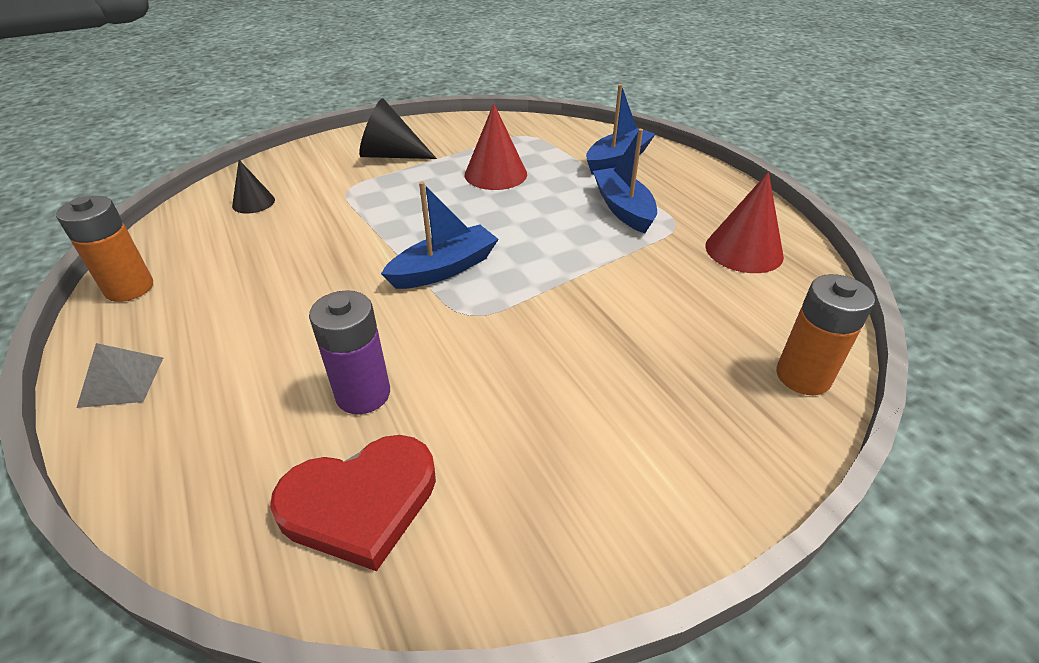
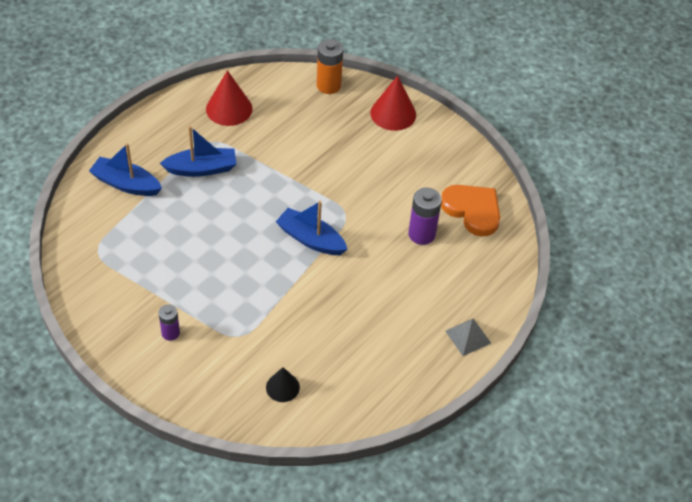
camera: 115 degrees left, 10 degrees up
(129, 288) = (406, 391): orange battery -> none
(360, 502) = (472, 210): red heart -> orange heart
(391, 155) = (170, 333): black cone -> purple battery
(495, 174) = (178, 251): red cone -> red cone (393, 113)
(623, 209) = (201, 169): blue boat -> blue boat turned 150 degrees counterclockwise

